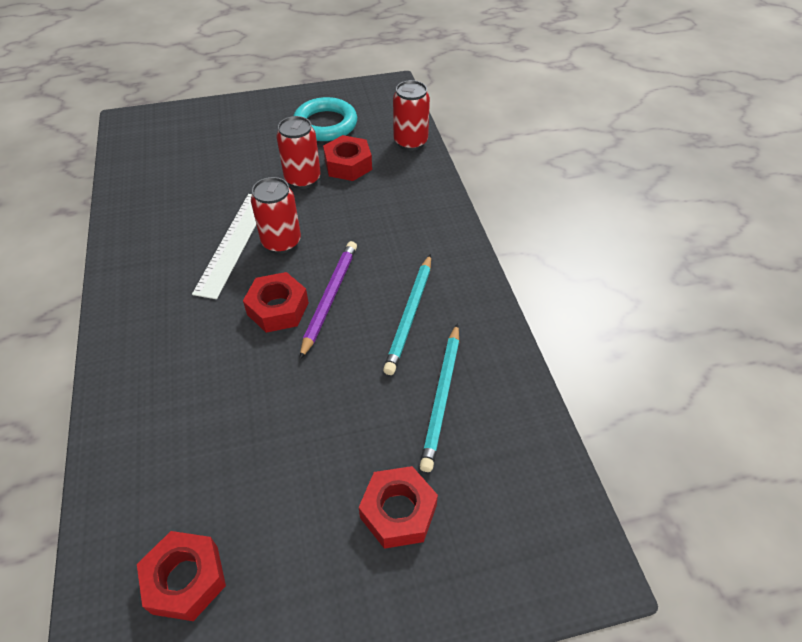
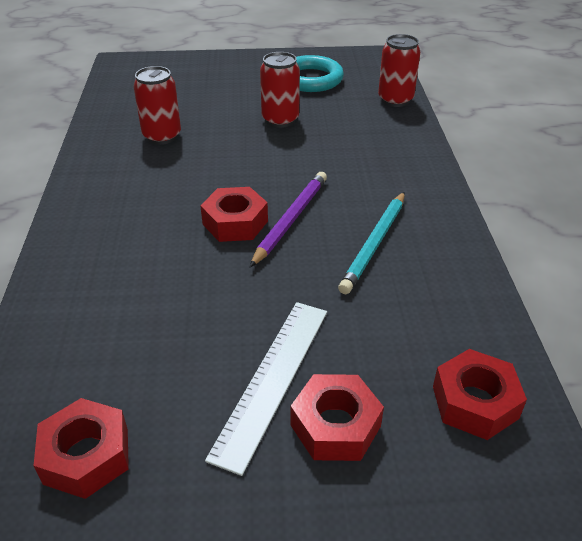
camera: 10 degrees right, 10 degrees down
(234, 243) = (201, 164): white ruler -> white ruler (272, 379)
(281, 242) = (249, 168): red can -> red can (162, 136)
(348, 165) = (328, 112): red nut -> red nut (475, 402)
(441, 397) = (400, 322): turquoise pencil -> none

